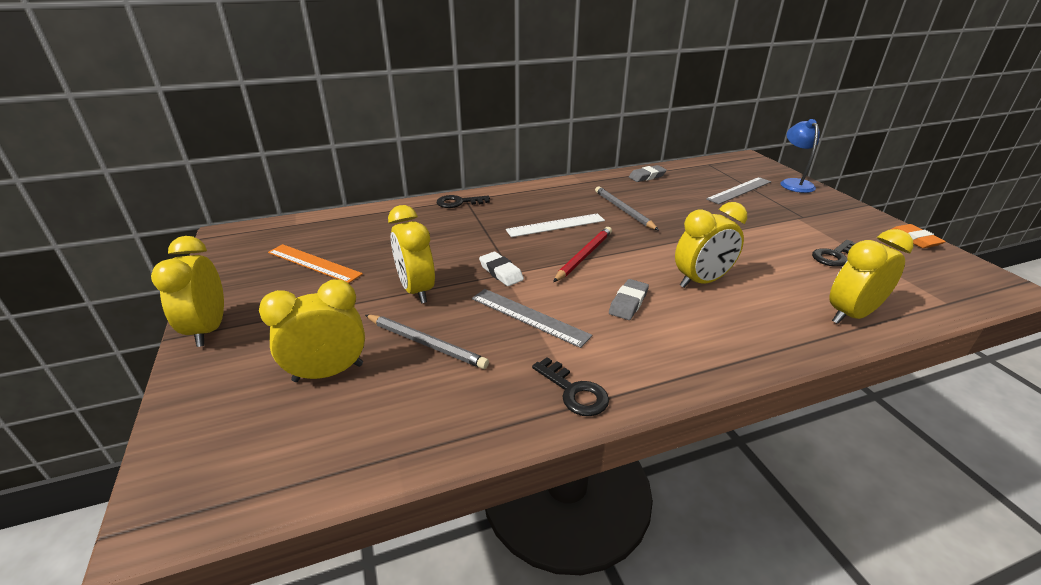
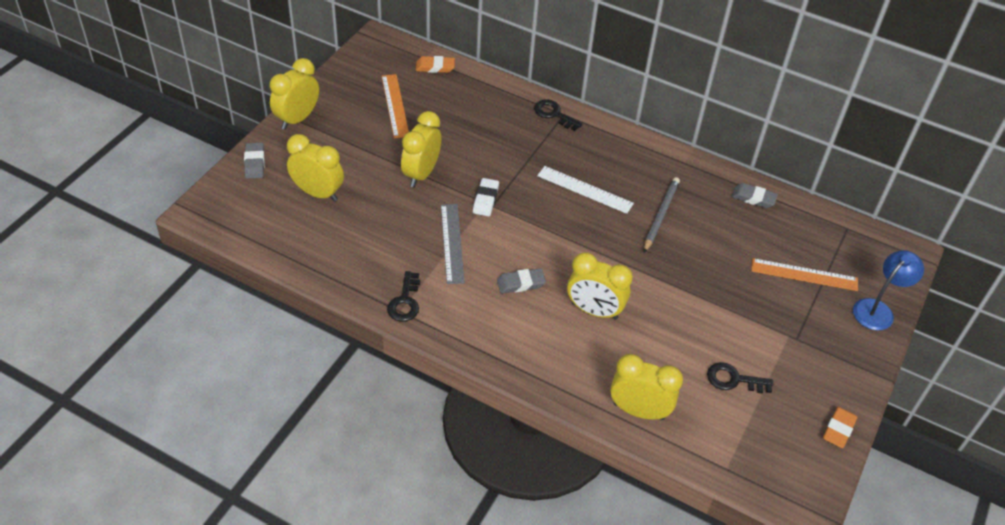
camera: 45 degrees right, 15 degrees up
(198, 401) = (254, 163): none -> grey eraser
(315, 224) = (435, 67): none -> orange eraser
(426, 343) = (379, 214): grey pencil -> none
(584, 256) = (557, 230): red pencil -> none
(739, 190) = (804, 274): grey ruler -> orange ruler

